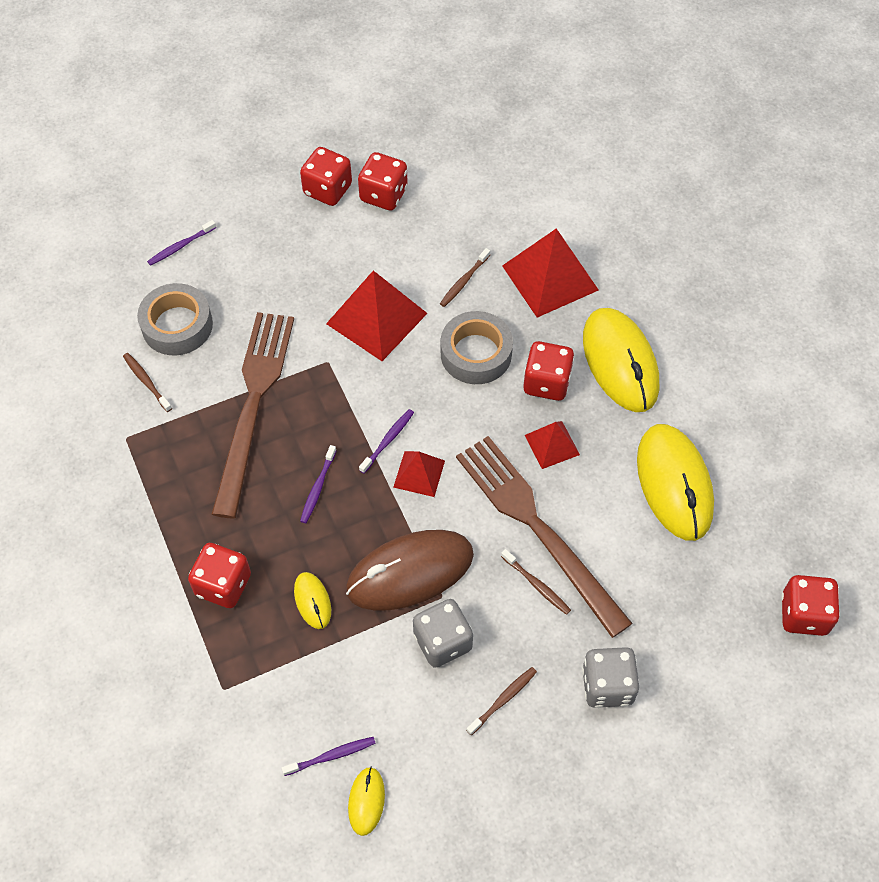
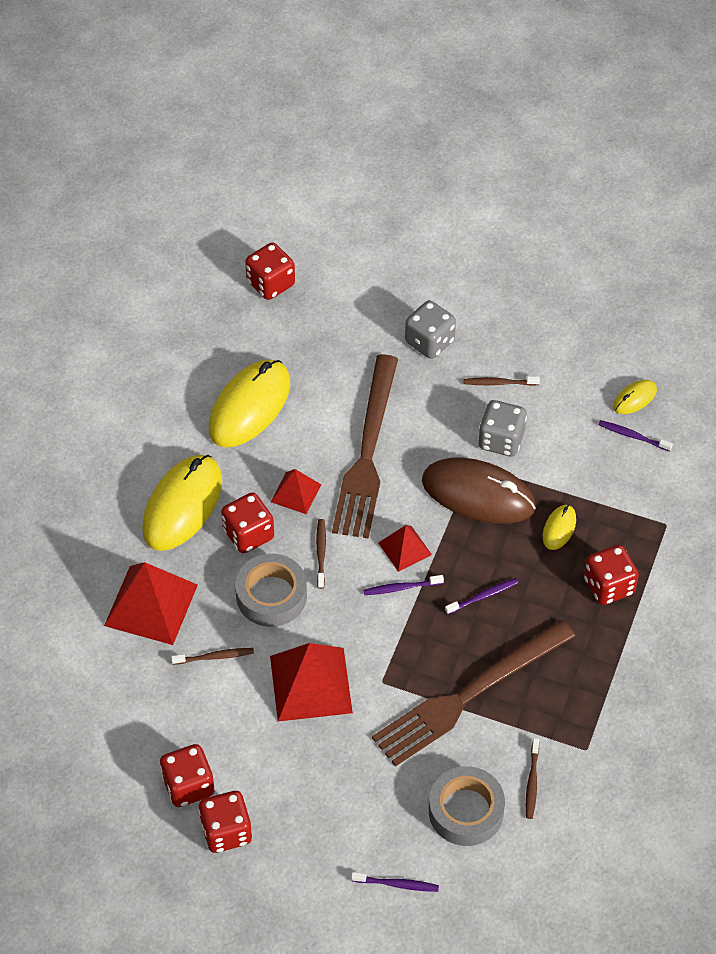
camera: 135 degrees left, 5 degrees down
(537, 585) = (407, 423): brown toothbrush -> brown toothbrush (321, 553)

